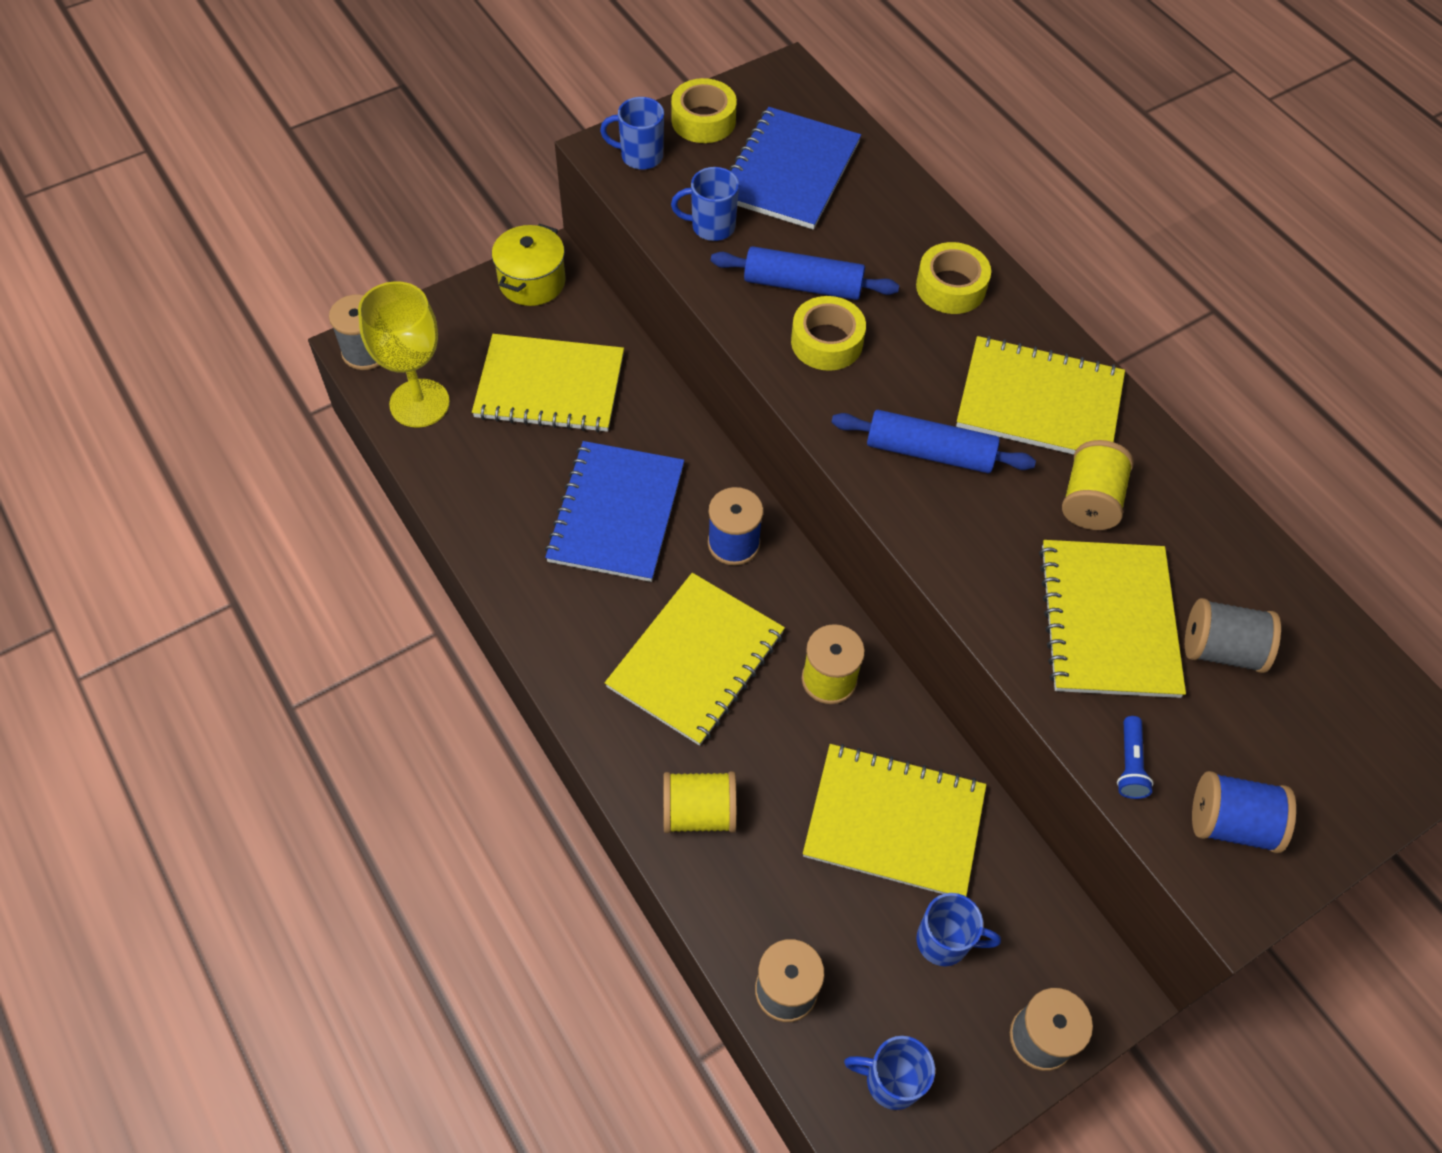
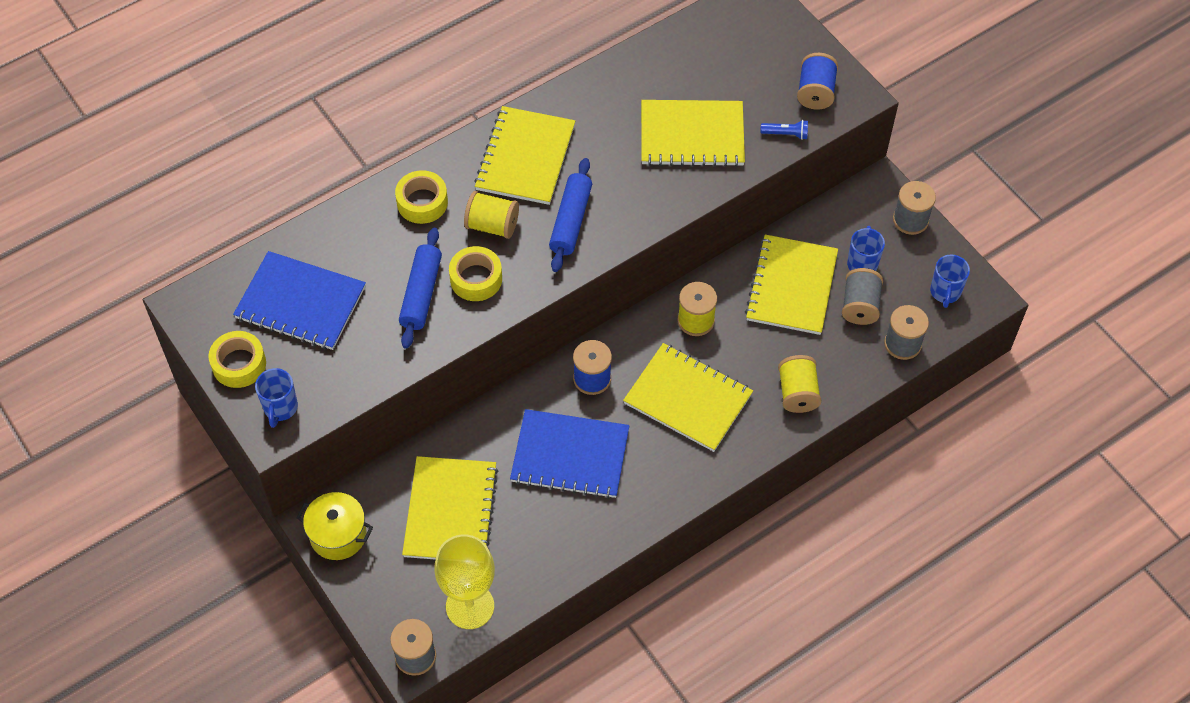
camera: 90 degrees left, 0 degrees up
(711, 227) = (361, 354): blue mug -> none
(1090, 501) = (604, 137): yellow spool -> yellow spool (492, 225)
(1220, 649) = (706, 83): grey spool -> grey spool (860, 306)

